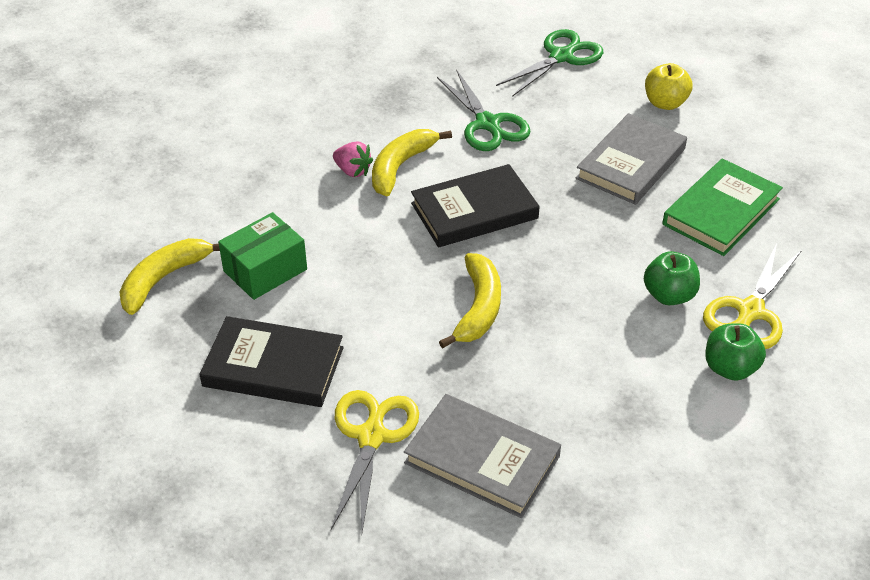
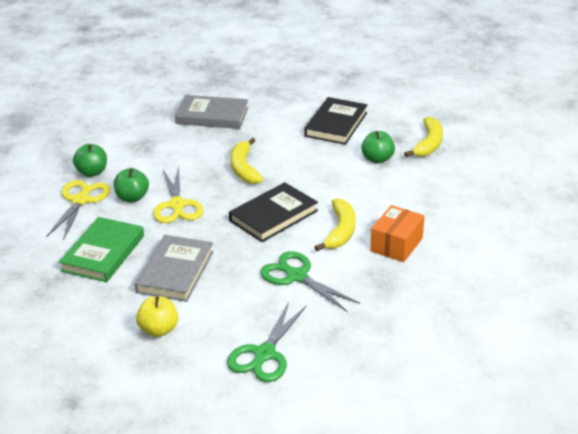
camera: 160 degrees right, 10 degrees down
(265, 270) = (377, 159): green box -> green apple
(273, 367) = (336, 124): black book -> black book turned 60 degrees counterclockwise
(346, 133) = (396, 244): none -> orange box
(353, 171) = (371, 221): pink strawberry -> none
(371, 436) = (269, 112): yellow scissors -> yellow scissors (177, 205)

